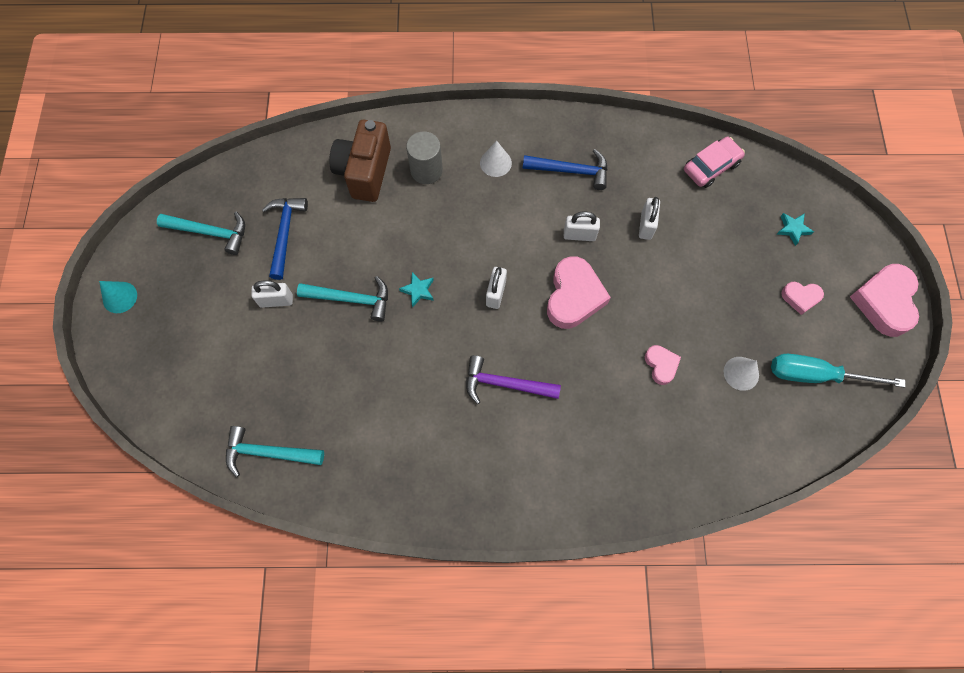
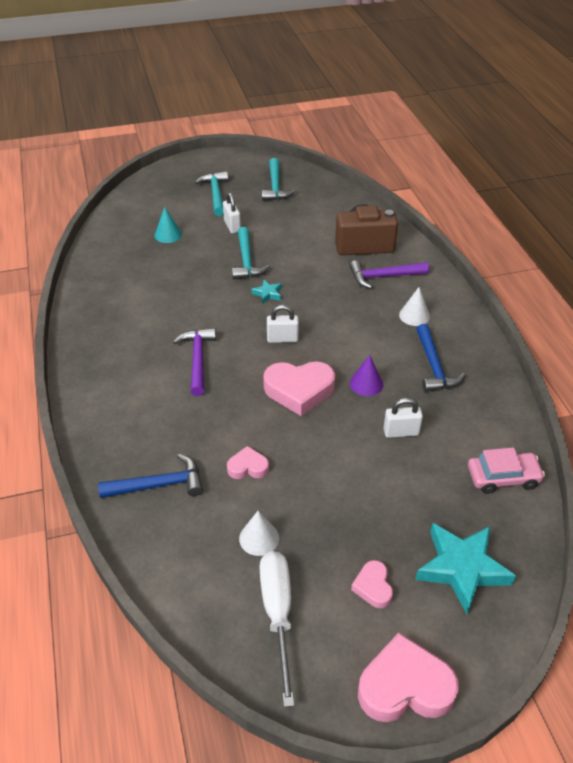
camera: 75 degrees right, 25 degrees down
(120, 297) = (211, 163): turquoise cone -> turquoise cone (168, 234)
(268, 452) = (112, 248): turquoise hammer -> turquoise hammer (215, 194)
(285, 233) = (290, 218): blue hammer -> blue hammer (159, 485)
(426, 170) = (383, 277): grey cylinder -> purple hammer
(579, 235) = (366, 384): white padlock -> purple cone
(661, 365) = (248, 467): pink heart -> pink heart turned 150 degrees counterclockwise
(711, 167) = (503, 477): pink car -> pink car turned 45 degrees counterclockwise
(793, 229) = (462, 568): turquoise star -> turquoise star, size x2.18
(816, 375) = (278, 614): turquoise screwdriver -> white screwdriver

